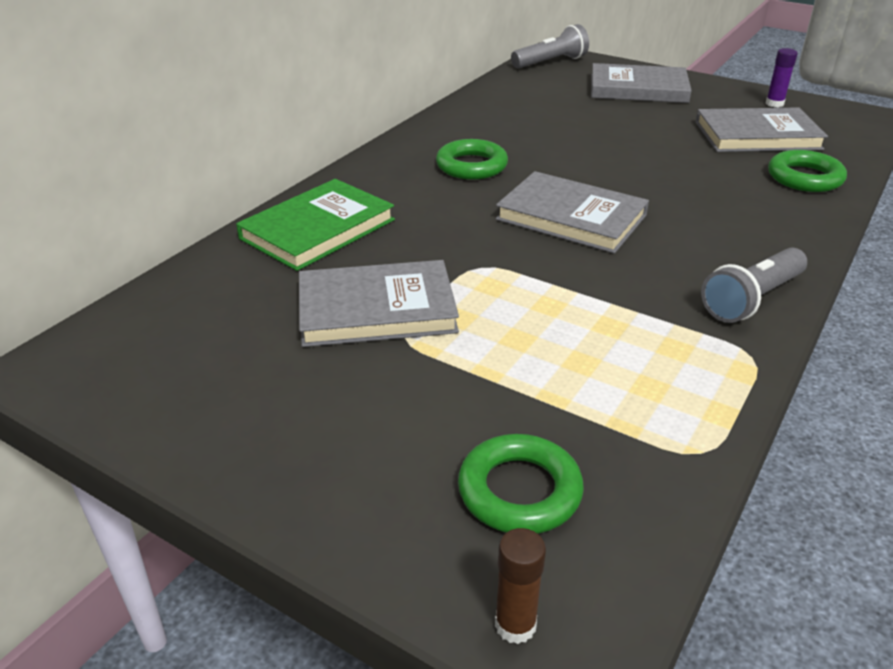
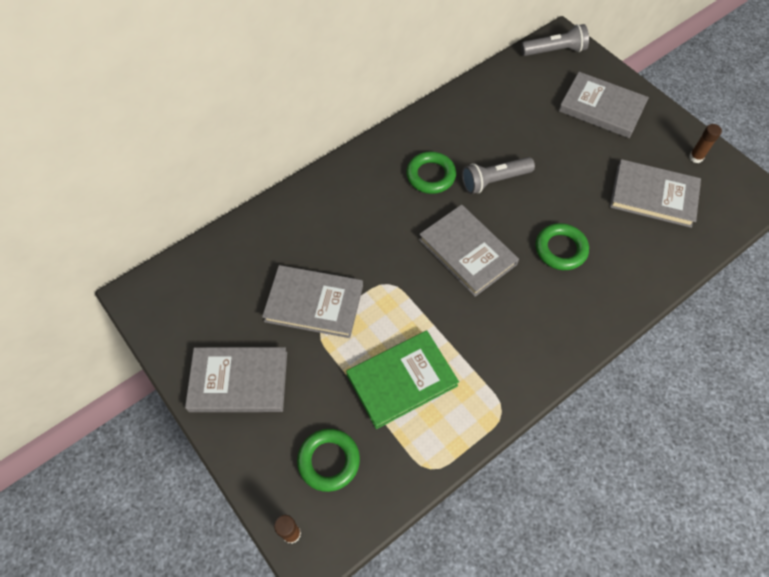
camera: 20 degrees right, 25 degrees up
(291, 429) = (238, 381): none -> grey book
(317, 229) = (308, 217): green book -> green book (401, 380)
(752, 299) = (533, 365): grey flashlight -> grey flashlight (494, 180)
(774, 104) = (696, 157): purple glue stick -> brown glue stick
(804, 178) = (653, 256): green ring -> green ring (560, 249)

